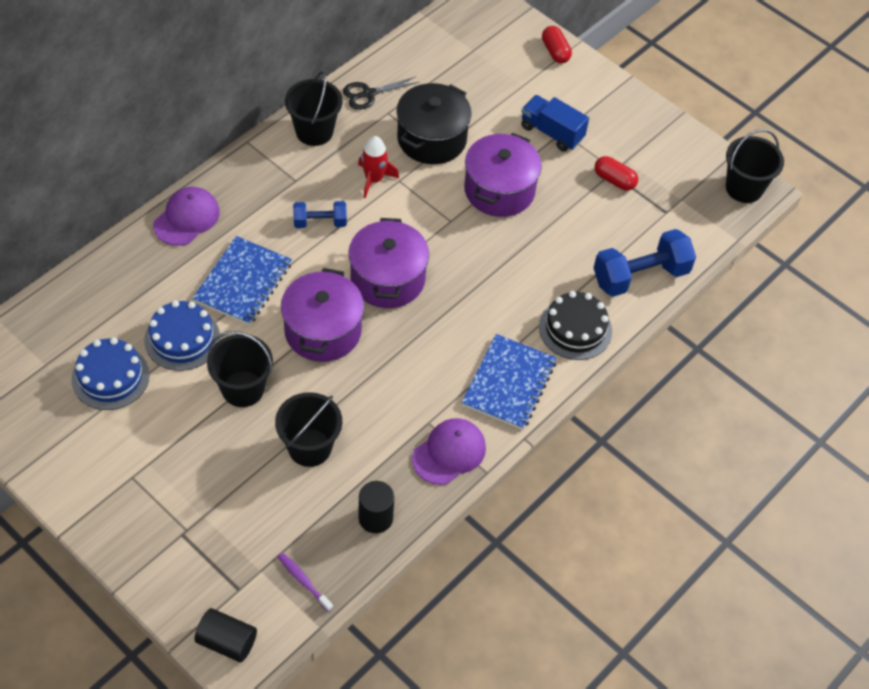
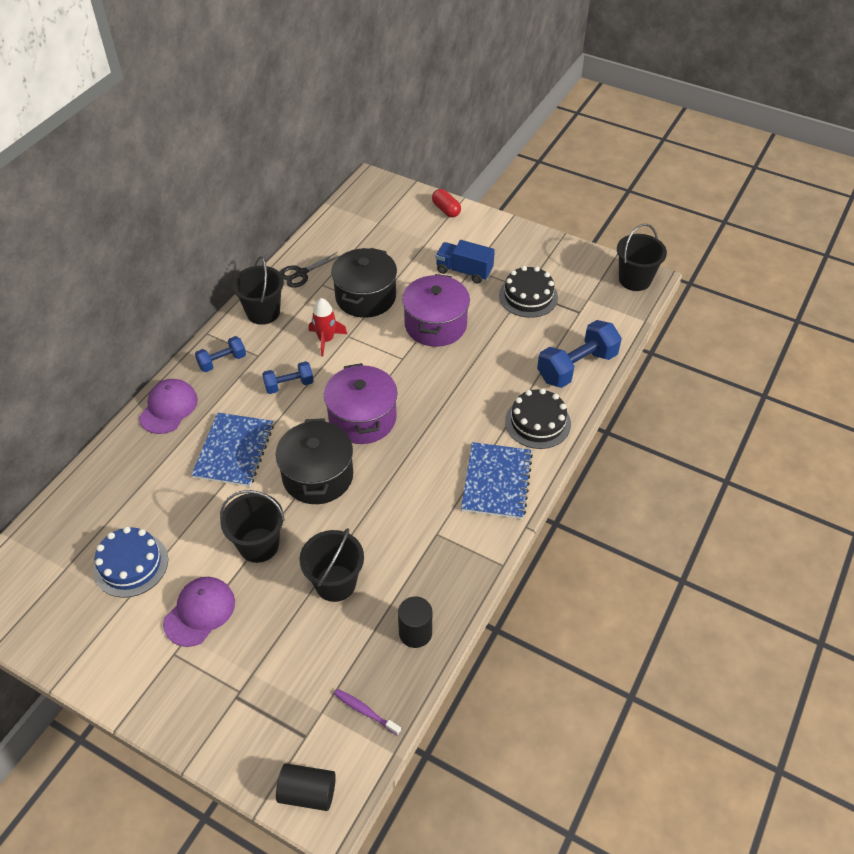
camera: 10 degrees left, 5 degrees down
(182, 339) = (190, 513): blue cake -> none
(256, 178) = (222, 361): none -> blue dumbbell
(323, 331) = (318, 476): purple pot -> black pot
(449, 453) = (463, 556): purple cap -> purple cap (199, 612)
(614, 180) = (528, 296): red capsule -> black cake

